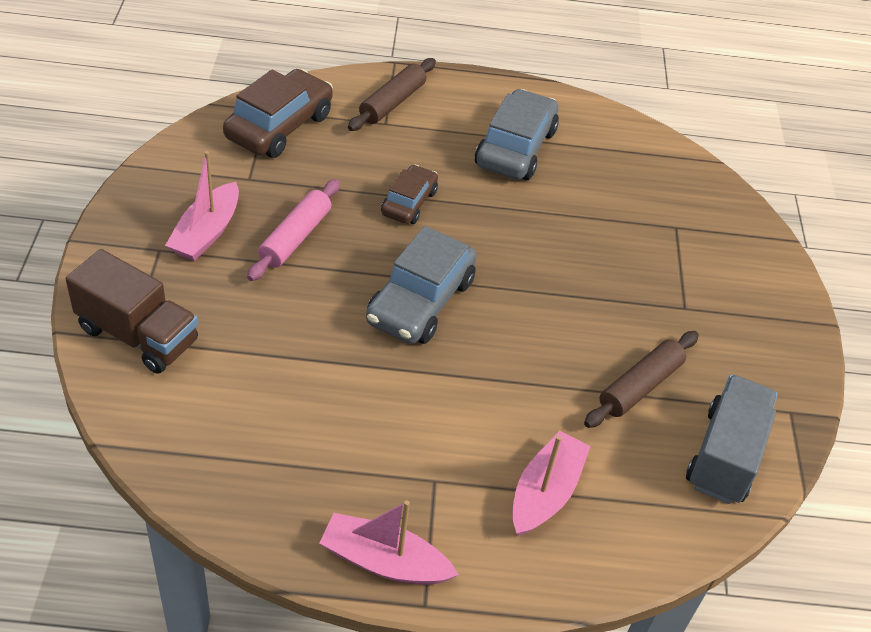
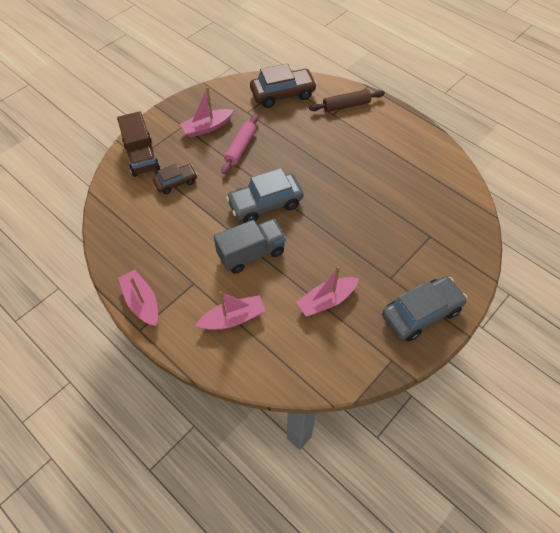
camera: 45 degrees right, 10 degrees up
(295, 237) = (240, 147): pink rolling pin -> pink rolling pin turned 45 degrees counterclockwise
(409, 203) = (306, 157): brown car -> brown car (176, 182)
(515, 148) = (385, 155): grey car -> grey car (421, 313)
(640, 386) = (326, 300): brown rolling pin -> pink boat
(724, 455) = (333, 358): grey truck -> grey truck (251, 253)

